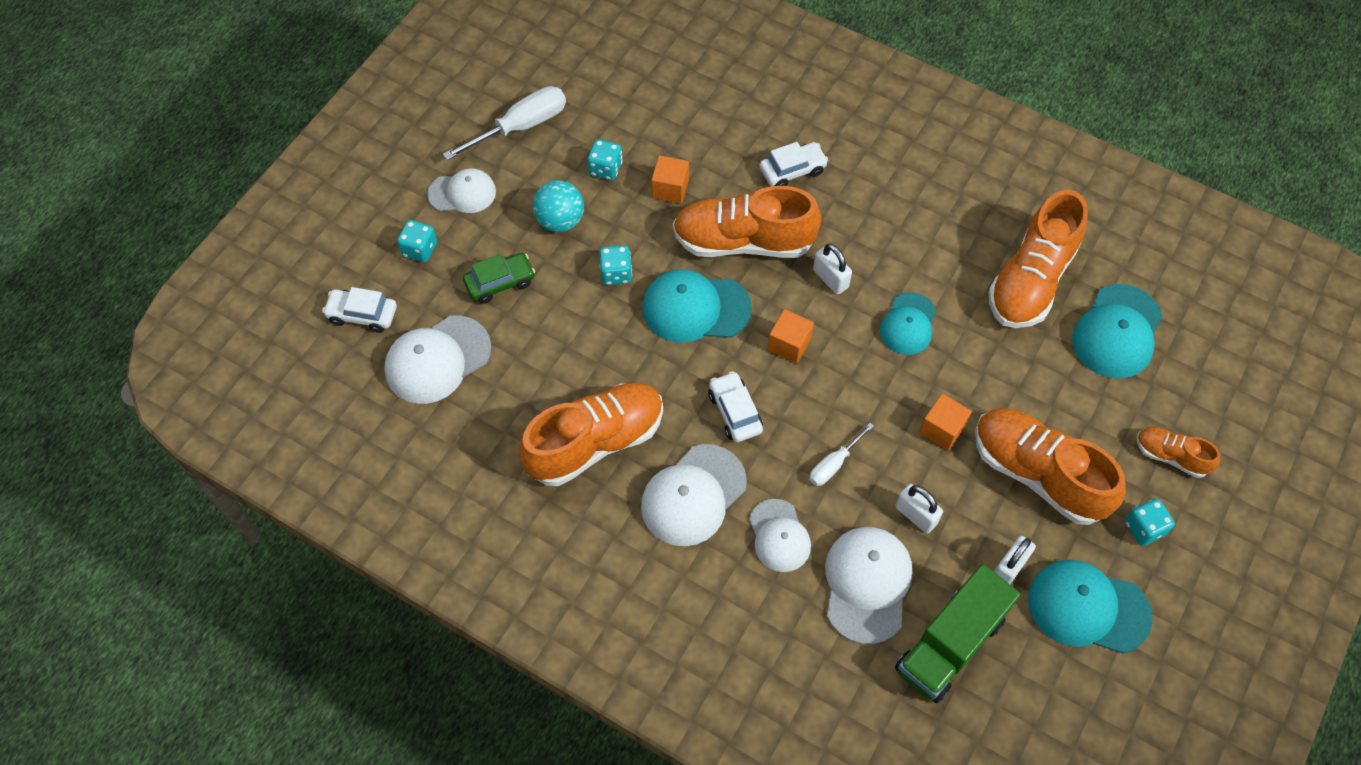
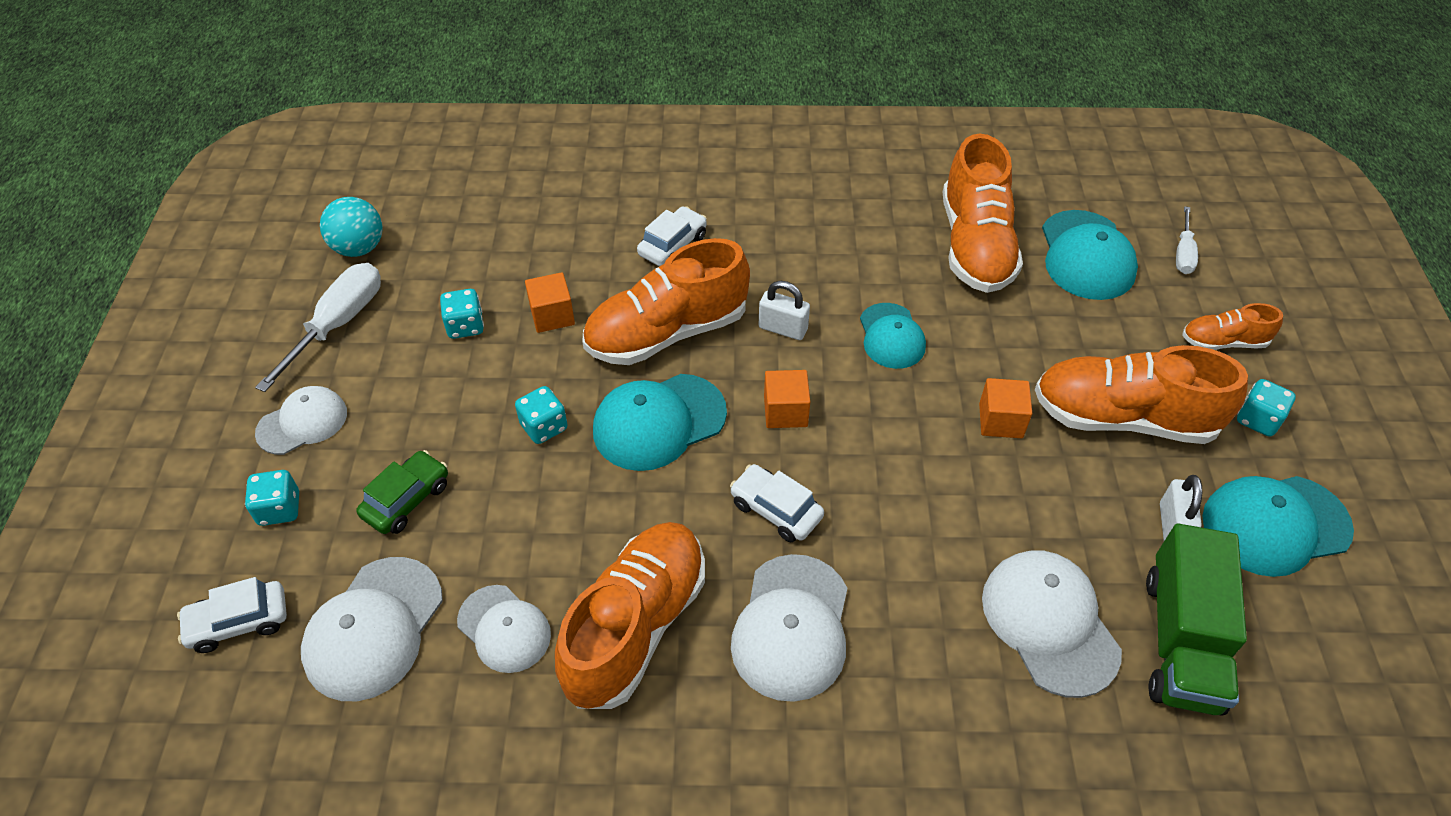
camera: 30 degrees left, 10 degrees down
(560, 220) = (443, 400): turquoise ball -> turquoise ball (359, 248)
(779, 536) = (918, 621): white cap -> white cap (504, 629)
(833, 464) = (920, 512): white screwdriver -> white screwdriver (1183, 254)
(916, 515) = (1042, 521): white padlock -> none

